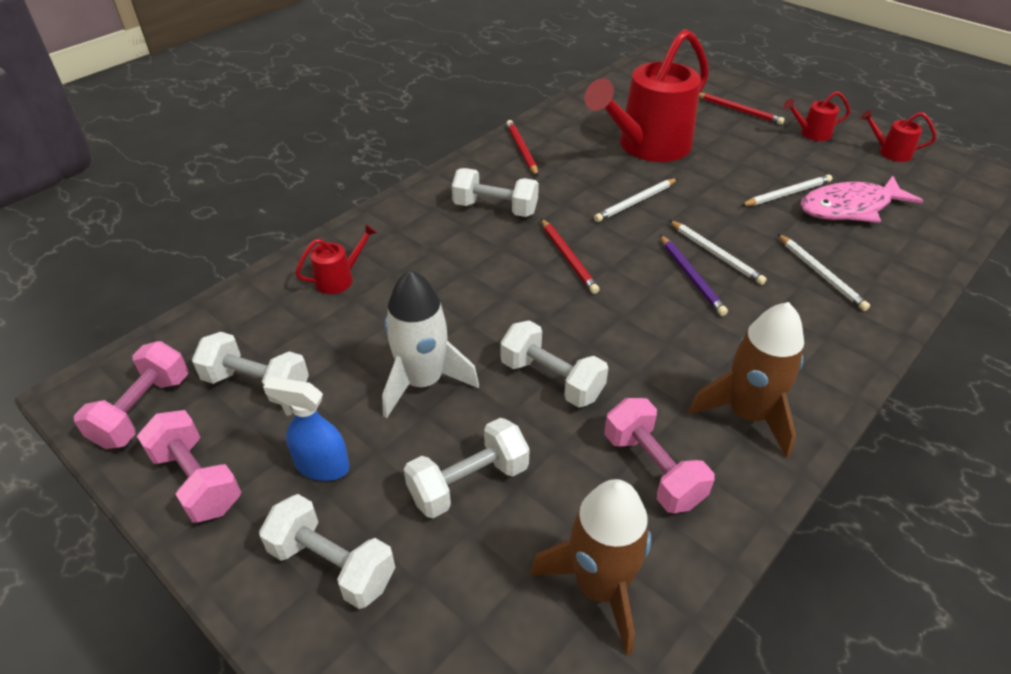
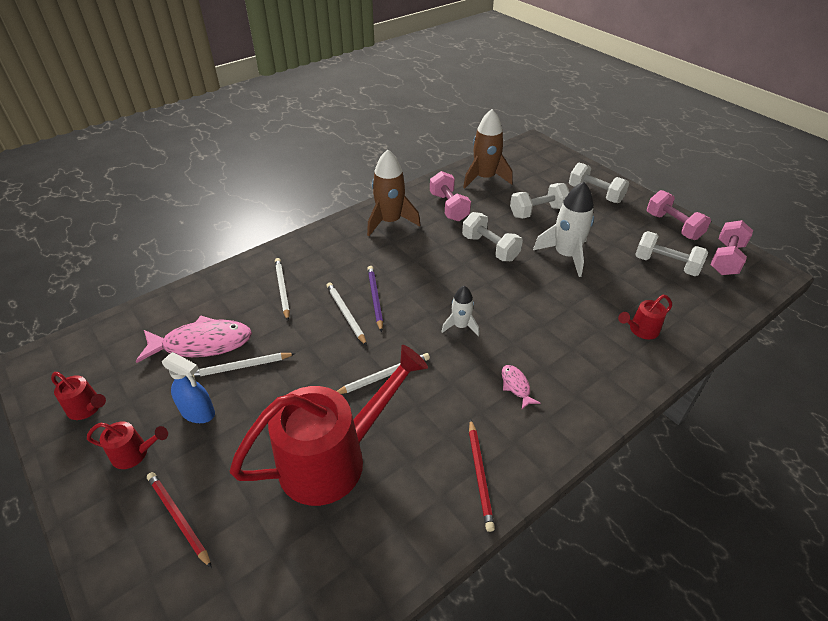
camera: 170 degrees left, 0 degrees up
(322, 466) = (612, 225): blue spray bottle -> blue spray bottle (198, 412)
(495, 209) = (516, 386): white dumbbell -> pink fish
(568, 257) = (460, 326): red pencil -> white rocket

